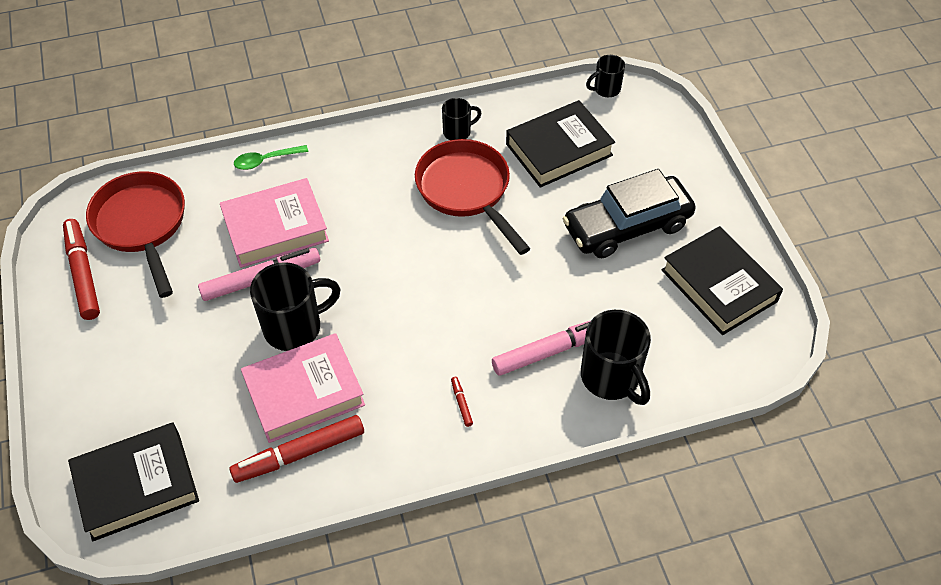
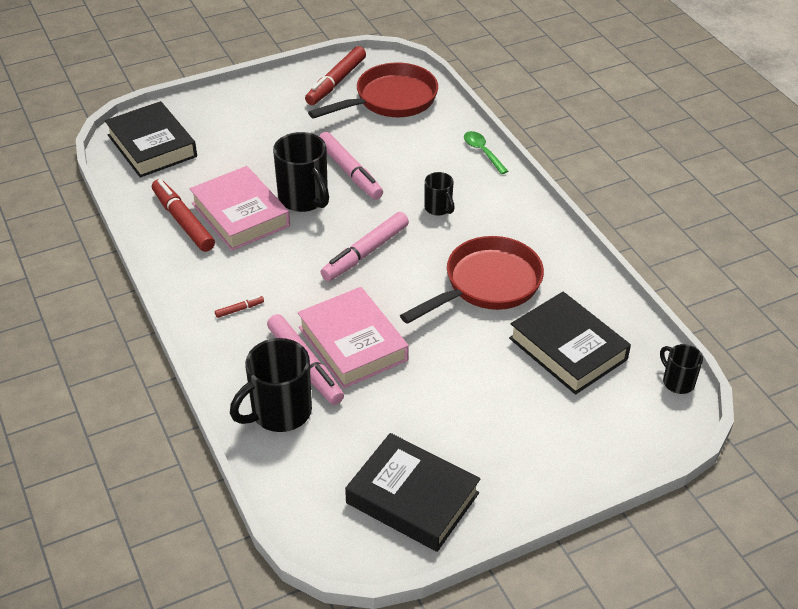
camera: 80 degrees right, 10 degrees down
(83, 273) = (336, 82): red marker -> red marker turned 150 degrees clockwise
(275, 228) = (406, 171): pink book -> pink book (352, 343)
(398, 281) = (365, 253): none -> pink marker
(458, 132) = (564, 269): black mug -> black mug (438, 208)
(627, 226) = (476, 413): black car -> none
(719, 285) = (412, 498): black book -> black book turned 75 degrees clockwise

